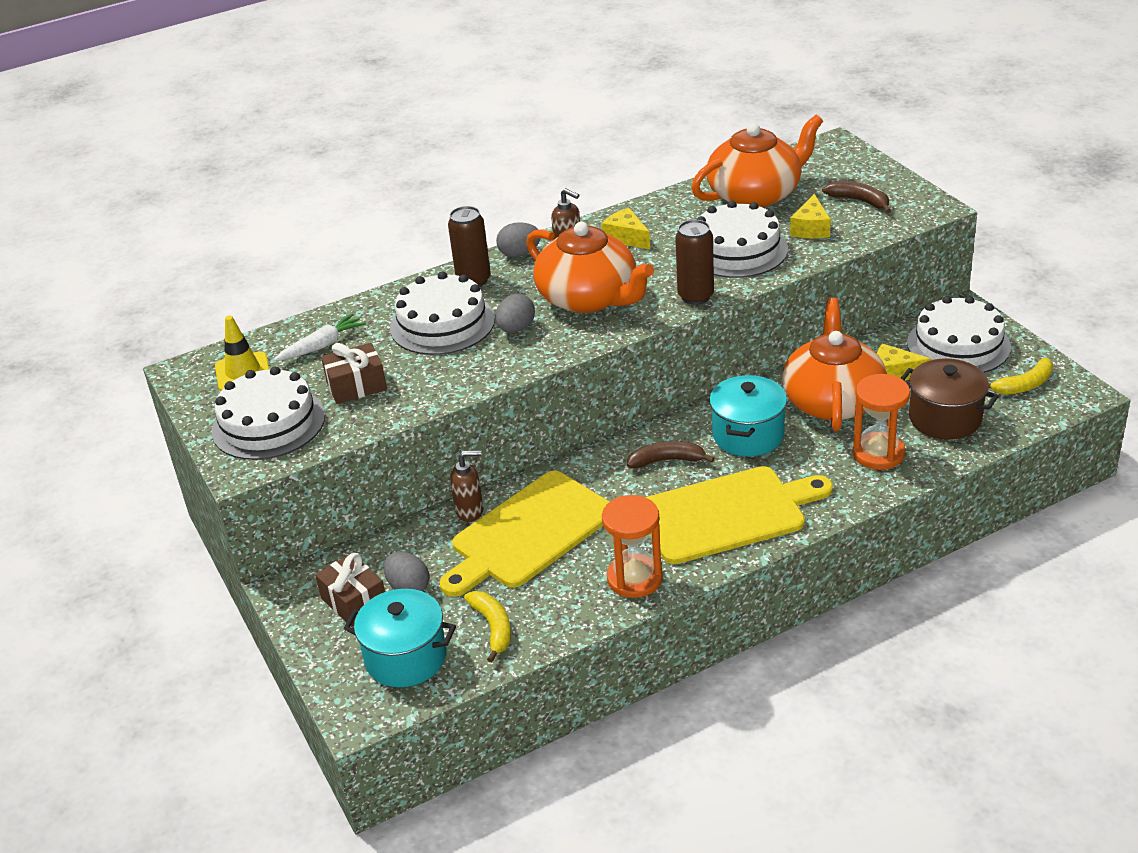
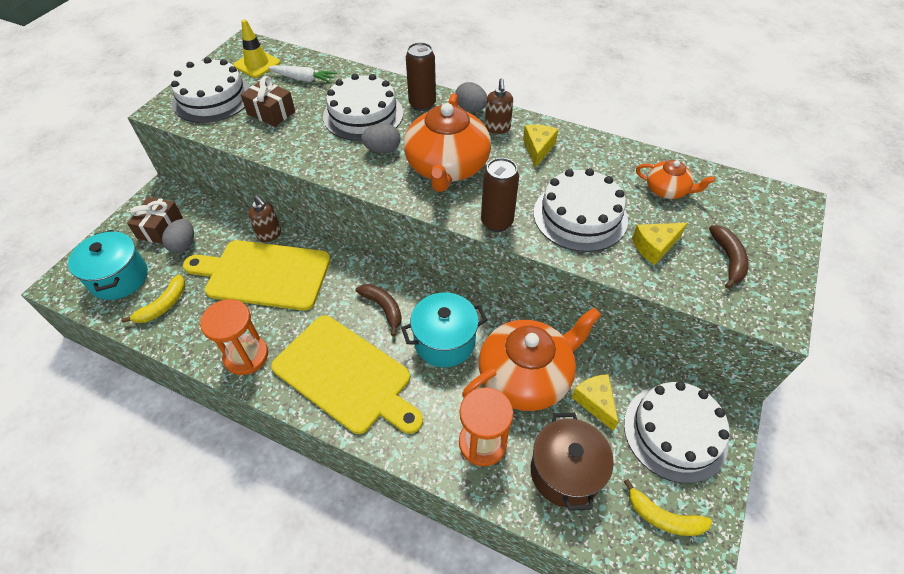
camera: 50 degrees right, 15 degrees up
(755, 194) = (667, 190): orange teapot -> orange teapot, size x0.50

